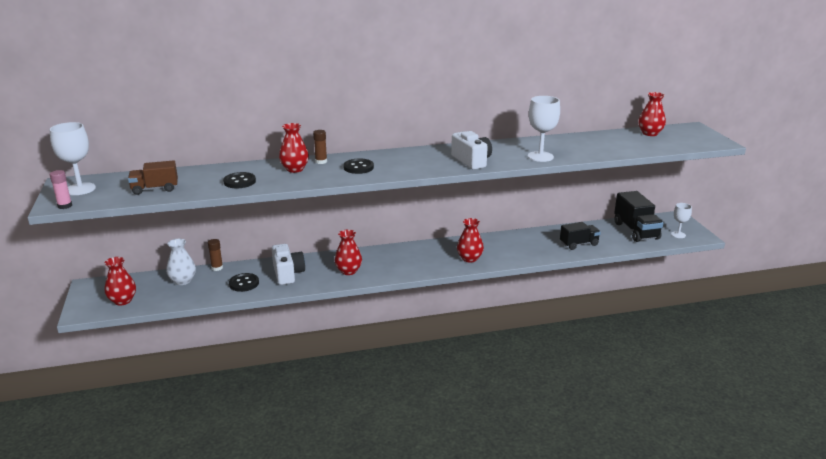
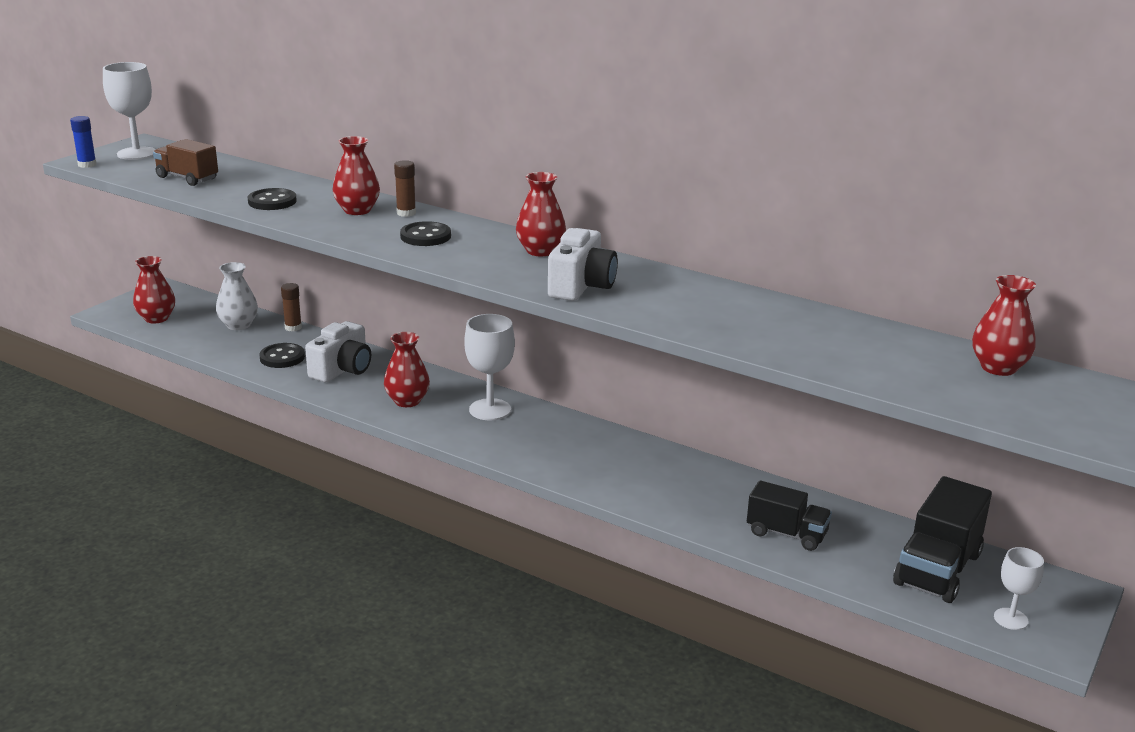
camera: 45 degrees right, 0 degrees up
(65, 206) = (87, 165): pink glue stick -> blue glue stick
(469, 258) = (580, 465): red vase -> red vase (540, 251)
(540, 156) = (696, 321): white goblet -> white goblet (490, 410)

